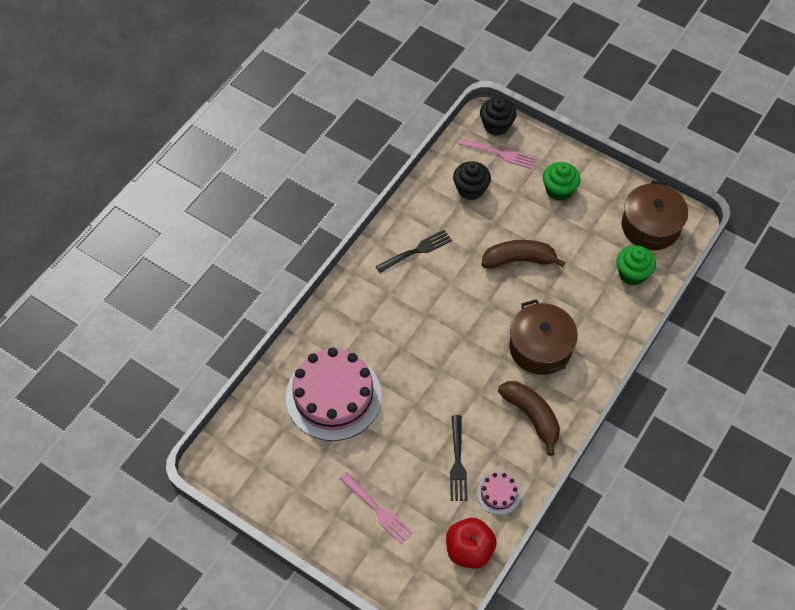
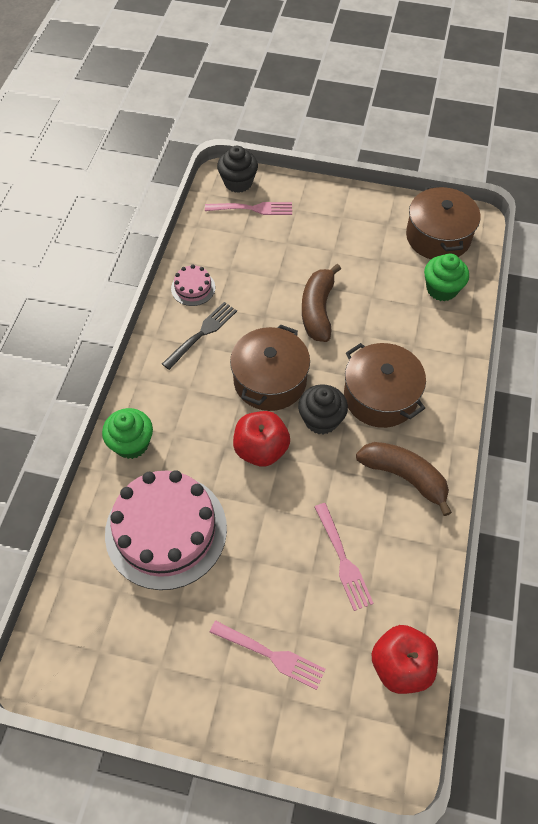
camera: 20 degrees left, 0 degrees up
(428, 359) = (261, 449): none -> red apple
(456, 306) = (270, 380): none -> brown pot
(457, 461) = (342, 559): black fork -> pink fork
(470, 189) = (236, 253): black cupcake -> black cupcake (321, 419)
(498, 494) = (405, 582): pink cake -> pink cake (193, 288)
(519, 260) = (318, 310): brown banana -> brown banana turned 60 degrees counterclockwise
(559, 190) = (329, 227): green cupcake -> green cupcake (131, 443)

